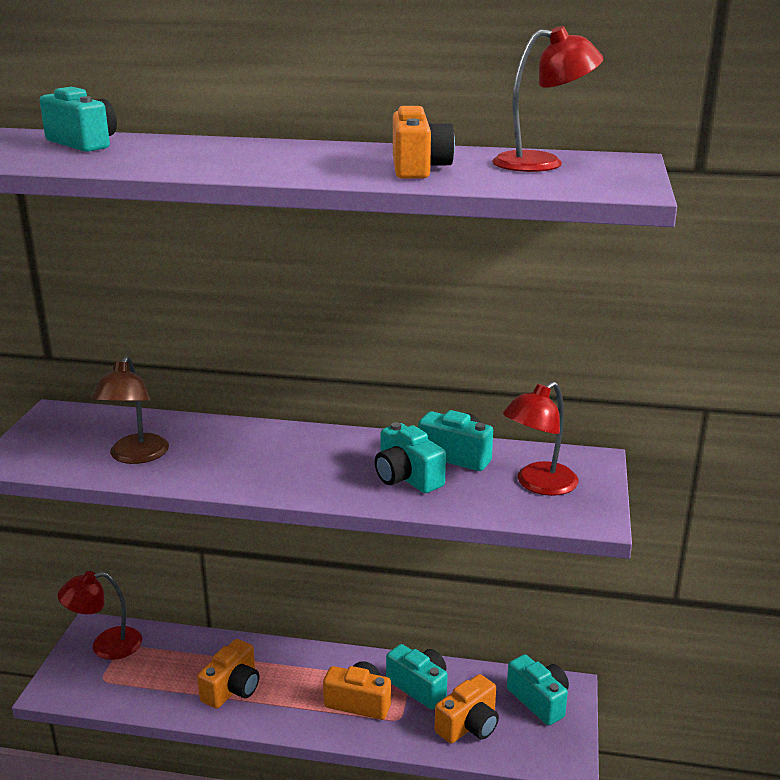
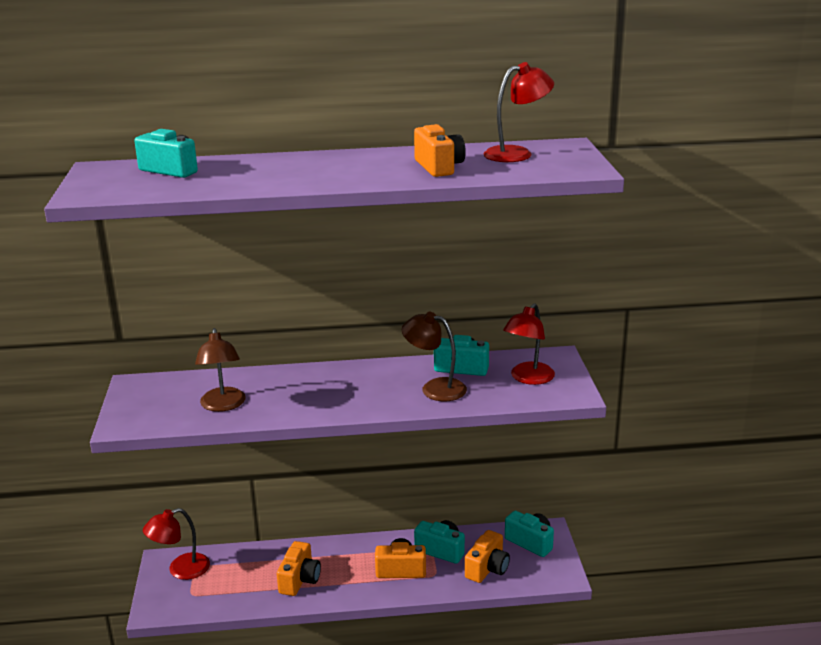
camera: 15 degrees left, 0 degrees up
(407, 477) = (435, 388): turquoise camera -> brown lamp

